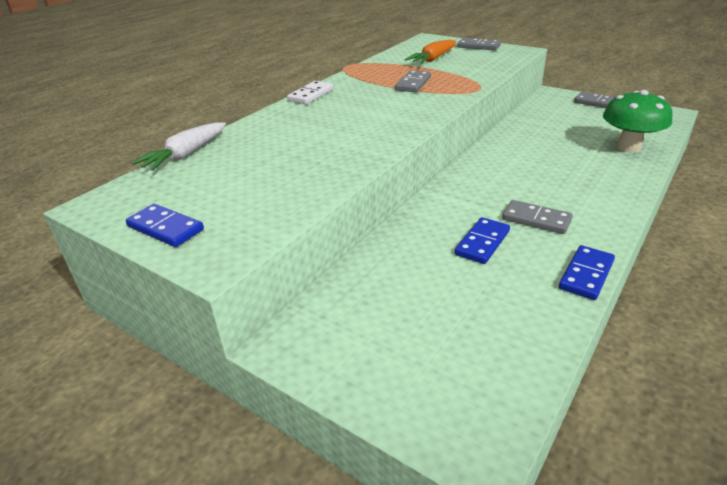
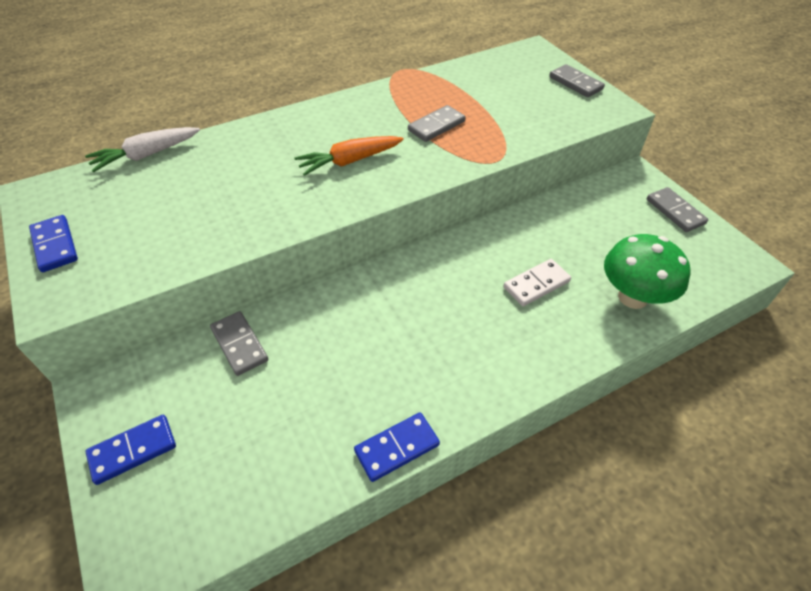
camera: 25 degrees right, 15 degrees up
(311, 95) = (323, 107): white domino -> white domino (536, 284)
(433, 59) = (500, 90): orange carrot -> orange carrot (349, 161)
(482, 243) = (344, 360): blue domino -> blue domino (133, 450)
(536, 219) = (423, 355): grey domino -> grey domino (239, 344)

